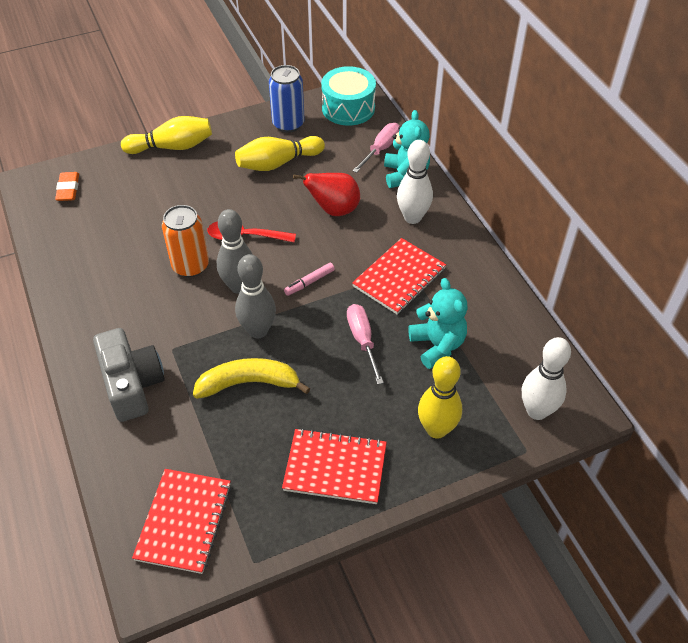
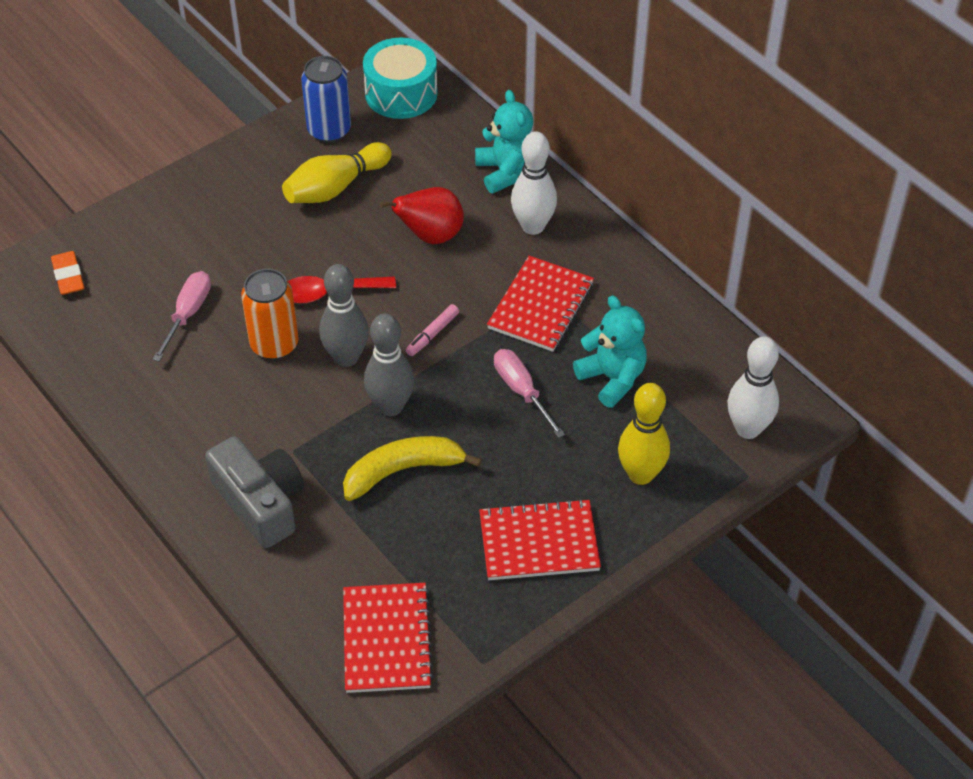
camera: 15 degrees left, 0 degrees up
(172, 147) = (185, 191): yellow bowling pin -> none
(381, 149) = (463, 143): pink screwdriver -> pink screwdriver (188, 314)

